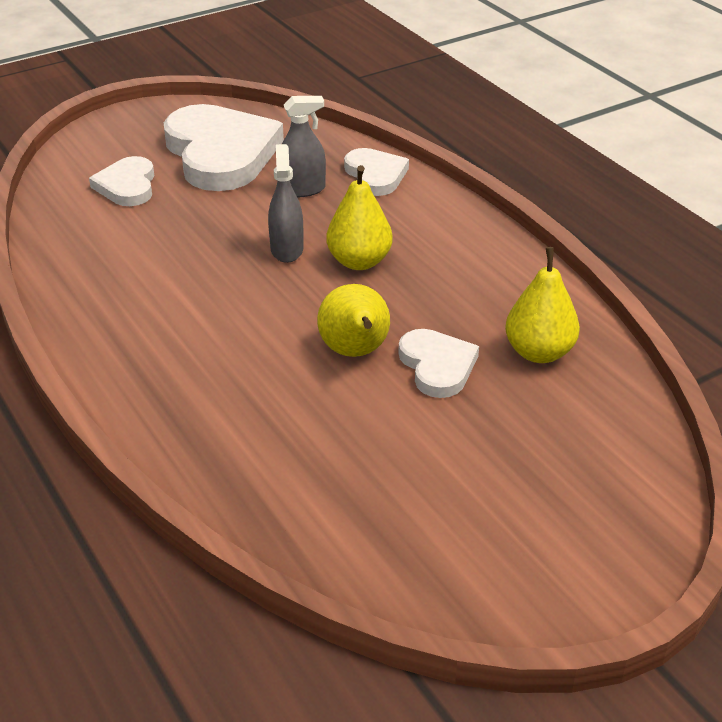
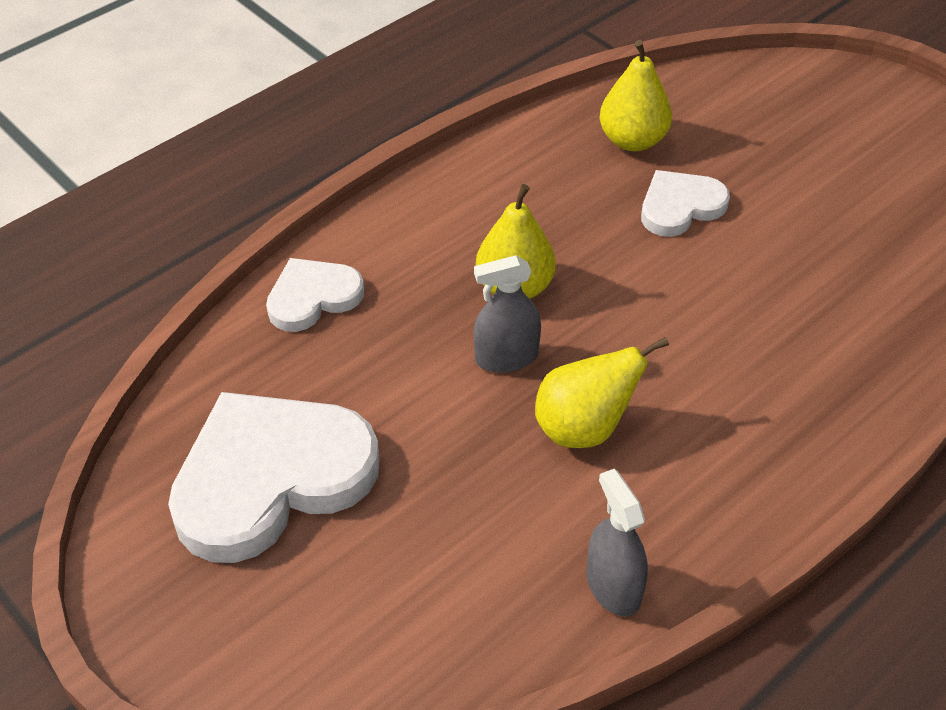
camera: 100 degrees left, 10 degrees up
(127, 186) = (382, 576): white heart -> none
(302, 189) = (361, 366): grey spray bottle -> grey spray bottle (613, 587)
(355, 352) = (682, 269): yellow pear -> yellow pear (584, 428)

